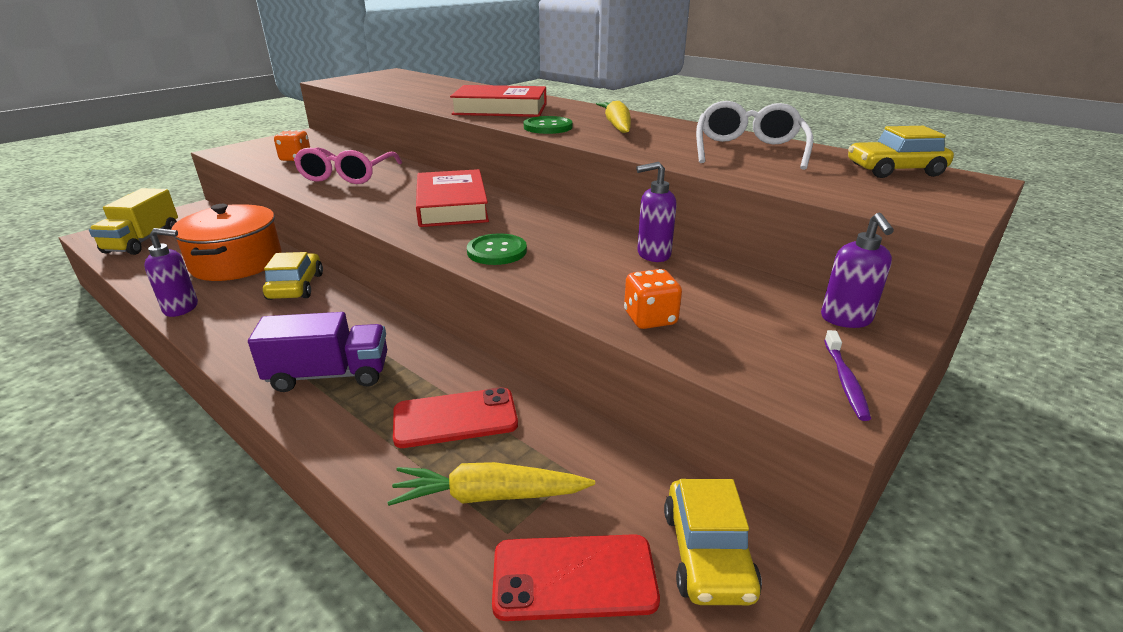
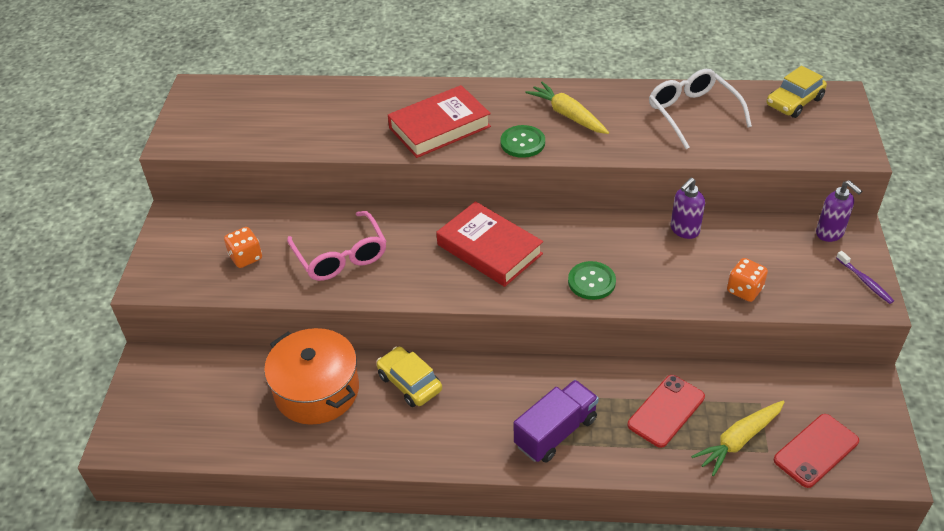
camera: 35 degrees left, 15 degrees up
(143, 241) = (180, 421): yellow truck -> none
(182, 308) = (360, 454): purple soap dispenser -> none
(707, 553) = (852, 403): yellow car -> none

